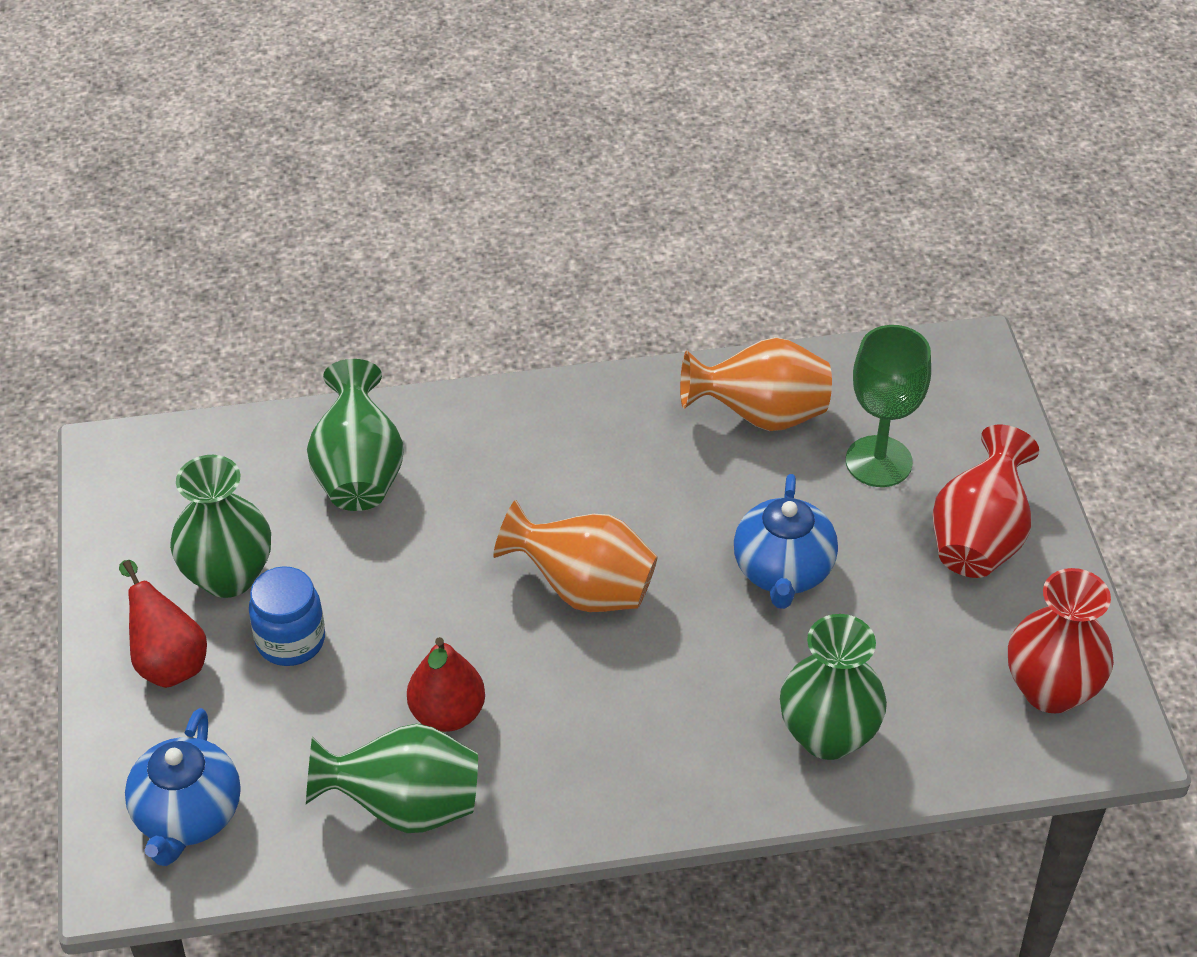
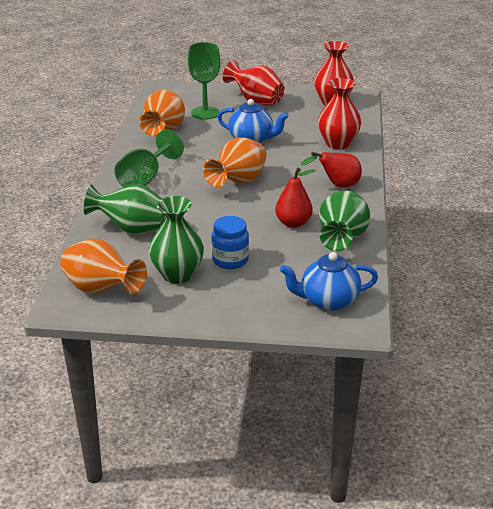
camera: 75 degrees left, 15 degrees down
(164, 487) = (101, 290): none -> orange vase
(168, 661) = (225, 298): red pear -> red pear (337, 186)
(188, 816) = (328, 301): blue teapot -> blue teapot turned 150 degrees clockwise
(549, 441) = (145, 179): none -> green goblet
(828, 735) = (338, 144): green vase -> red vase

